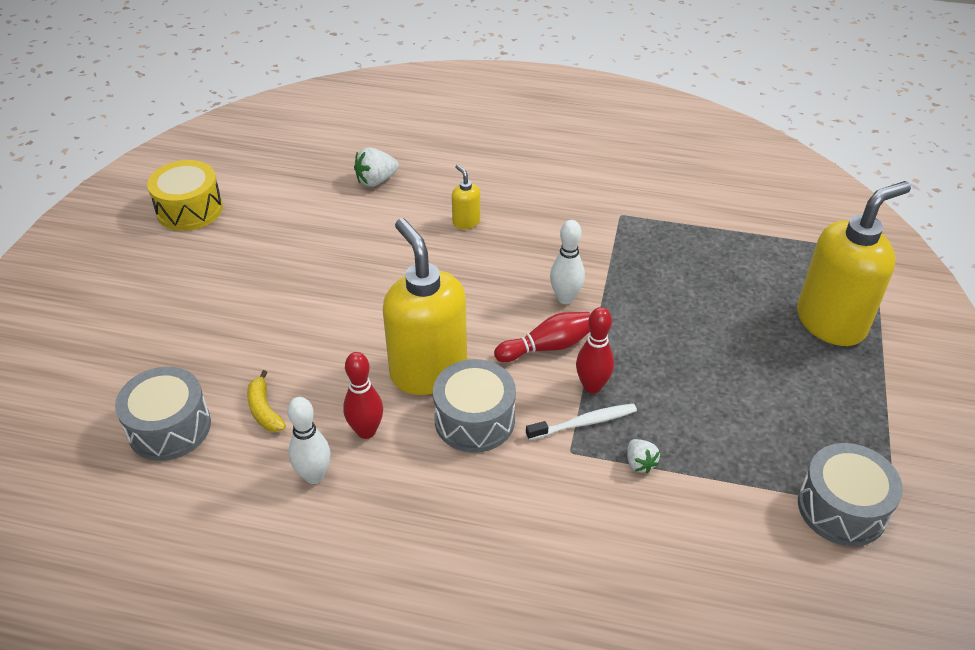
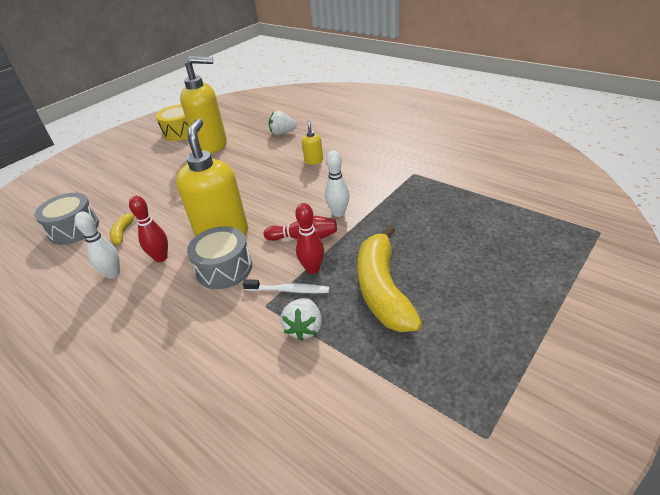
camera: 30 degrees right, 5 degrees down
(640, 463) = (304, 328): white strawberry -> white strawberry, size x1.56
(693, 387) = (382, 289): none -> yellow banana
(831, 322) = (527, 273): yellow soap dispenser -> yellow soap dispenser (212, 145)
(842, 508) = (439, 417): grey drum -> none

